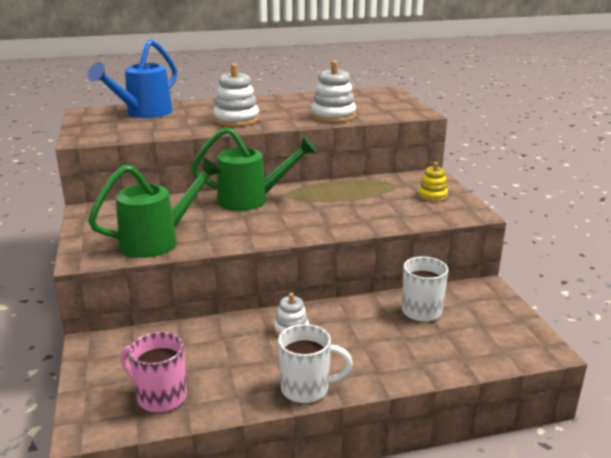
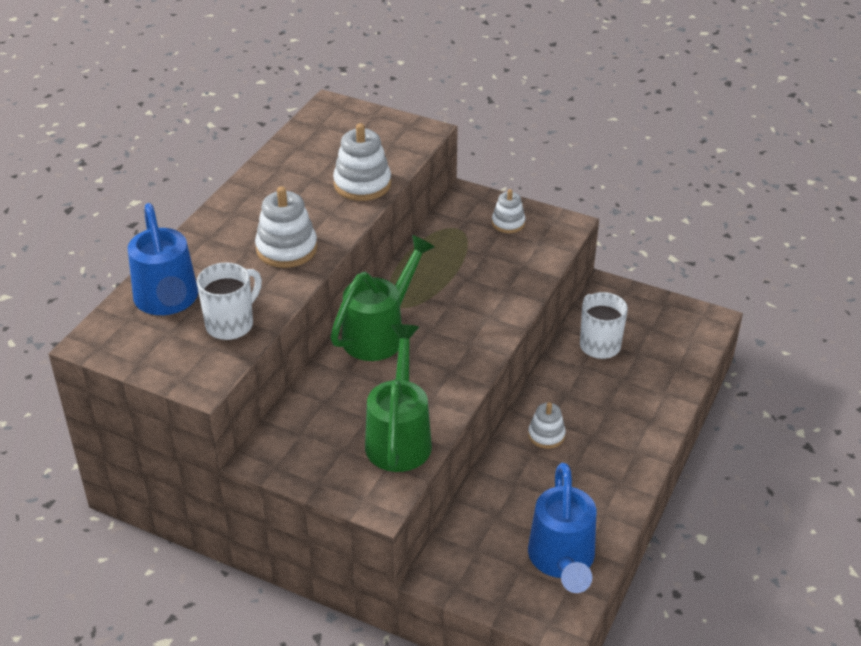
camera: 50 degrees left, 15 degrees up
(160, 397) = (562, 562): pink mug -> blue watering can
(307, 389) = (634, 471): white mug -> white mug (231, 324)
(432, 196) = (508, 223): yellow stacking toy -> white stacking toy

